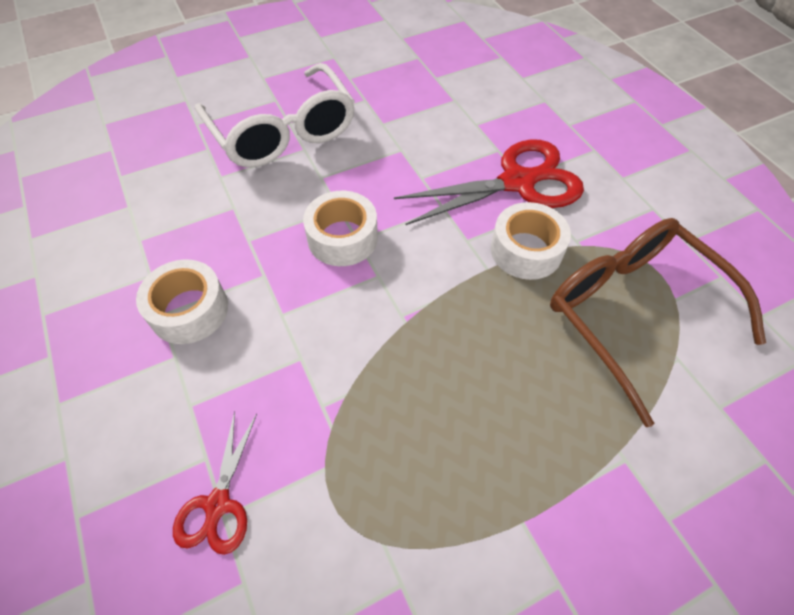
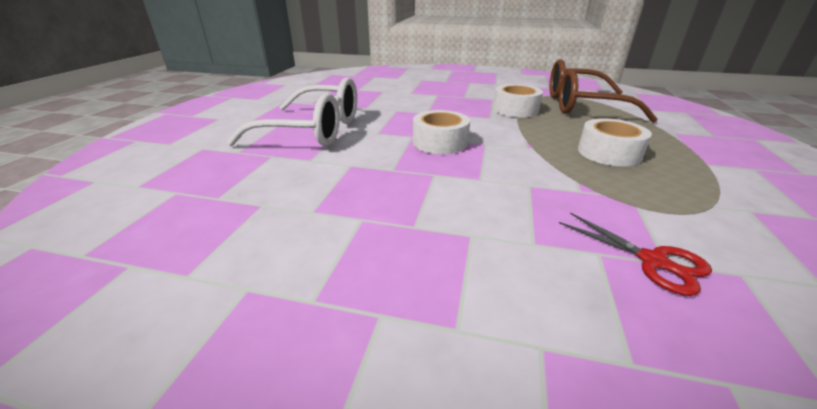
camera: 50 degrees left, 25 degrees down
(189, 310) = (428, 212): white tape -> white tape (609, 153)
(517, 182) = (466, 98): red scissors -> none

